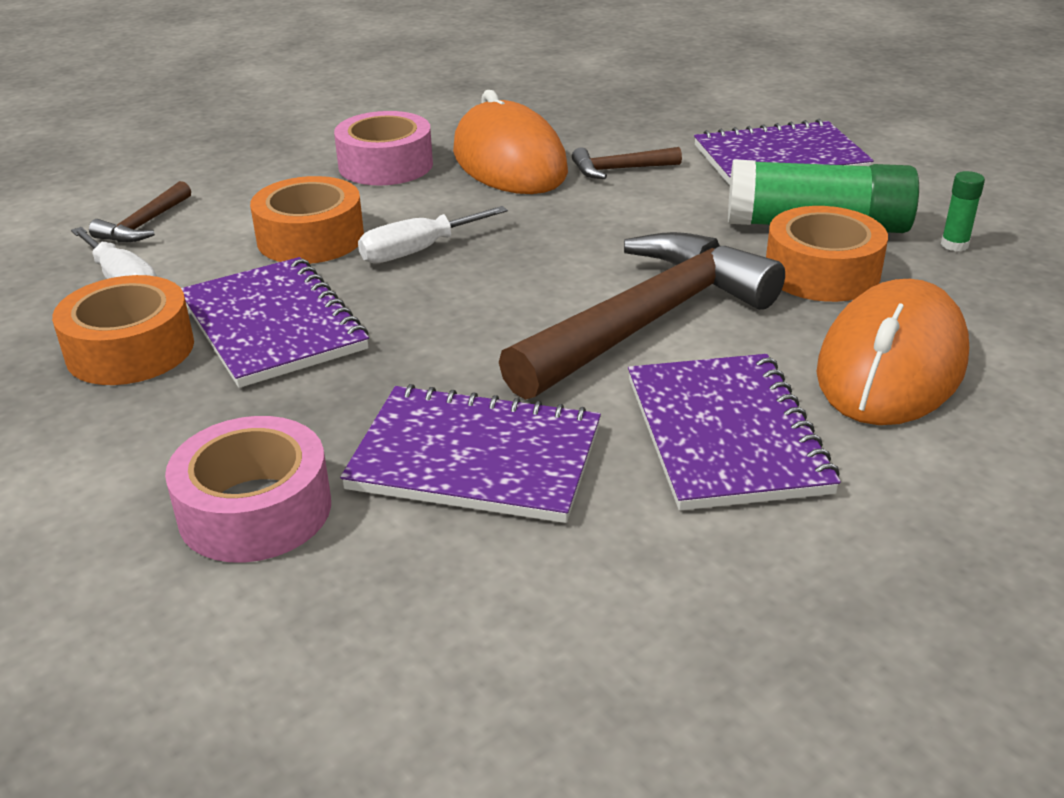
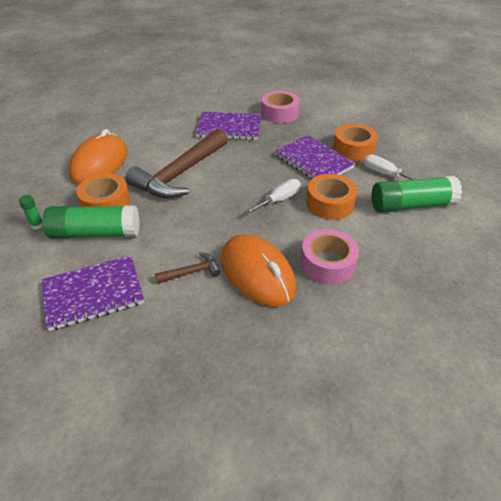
camera: 170 degrees right, 10 degrees up
(144, 224) = (411, 205): brown hammer -> green glue stick
(726, 434) = (159, 139): purple notebook -> none

